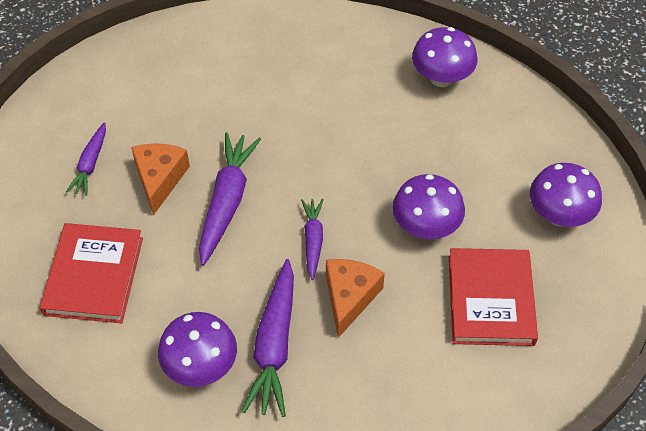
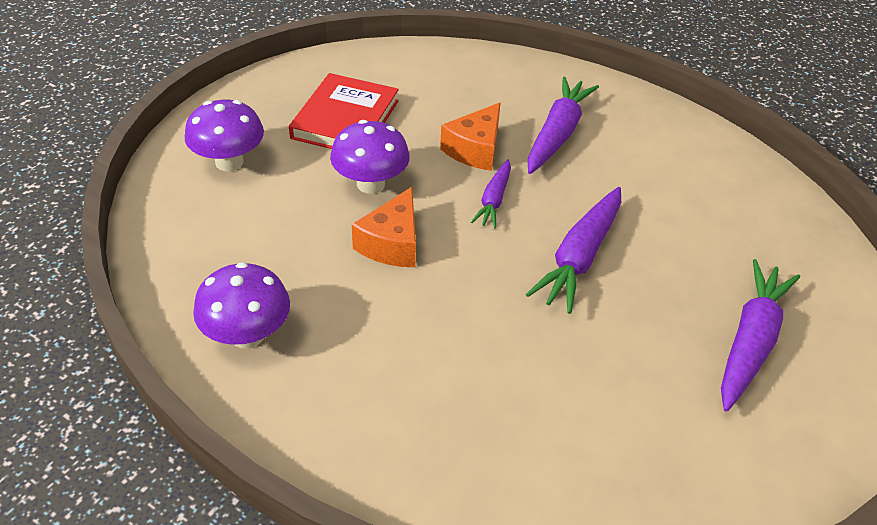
camera: 165 degrees left, 10 degrees down
(90, 164) = (750, 341): purple carrot -> purple carrot, size x1.72
(94, 276) = (735, 223): red book -> none
(159, 179) = (659, 301): orange cheese -> orange cheese (392, 243)
(201, 366) = (628, 135): purple mushroom -> none

